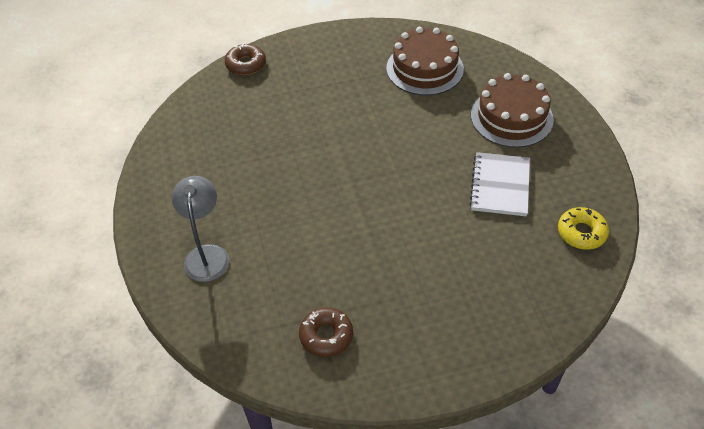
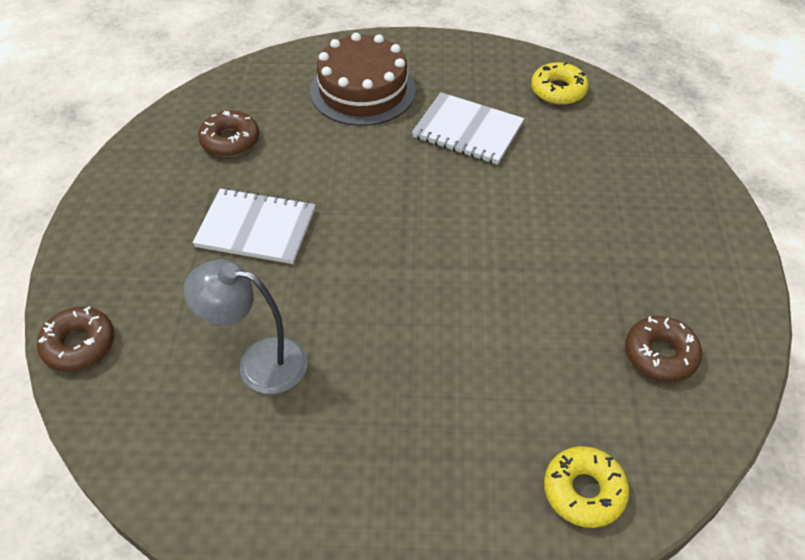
camera: 75 degrees left, 0 degrees up
(207, 254) = (482, 478): grey lamp -> grey lamp (258, 362)
(210, 306) = (584, 491): none -> yellow donut
(354, 104) = (256, 228): none -> white notebook
(424, 68) = (230, 140): brown cake -> brown donut

